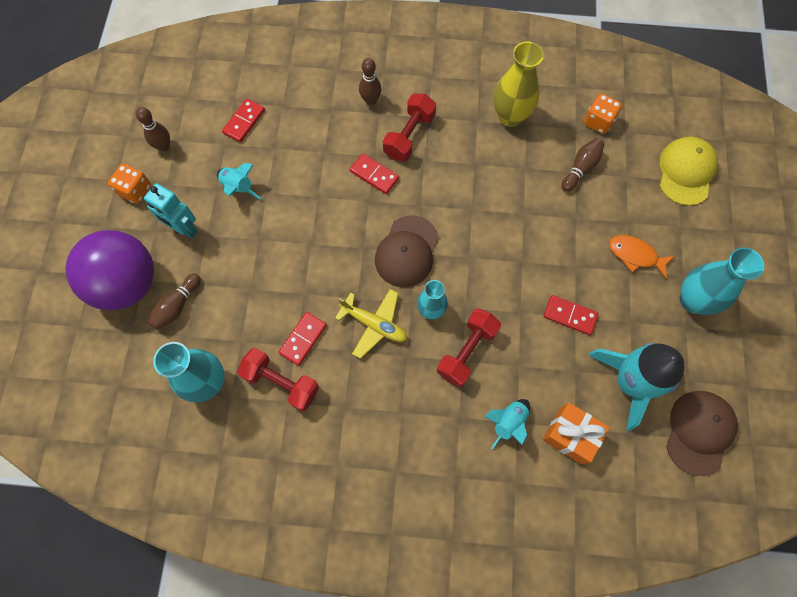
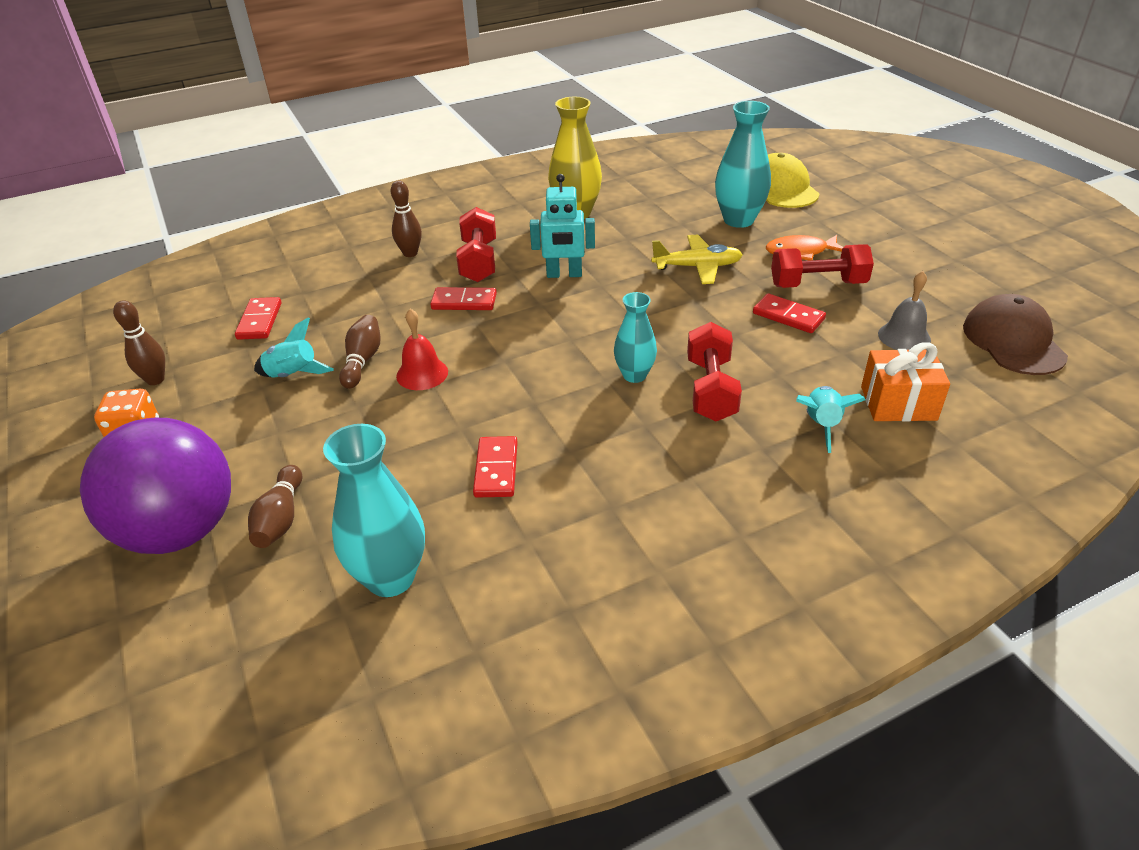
camera: 30 degrees left, 30 degrees down
(184, 229) = (237, 440): turquoise robot -> turquoise robot (564, 274)
(281, 382) = (502, 525): red dumbbell -> red dumbbell (817, 284)
(310, 231) = (422, 374): none -> red bell
(374, 324) = (578, 416): yellow plane -> yellow plane (697, 267)
(407, 251) = (559, 342): brown cap -> none
(569, 316) = (788, 316): red domino -> red domino turned 45 degrees clockwise
(580, 168) = (683, 220): brown bowling pin -> brown bowling pin (362, 361)
(598, 122) = (666, 188): orange dice -> none
(629, 382) = (904, 337): turquoise rocket -> grey bell
(693, 300) = (889, 259): turquoise vase -> turquoise vase (738, 220)

